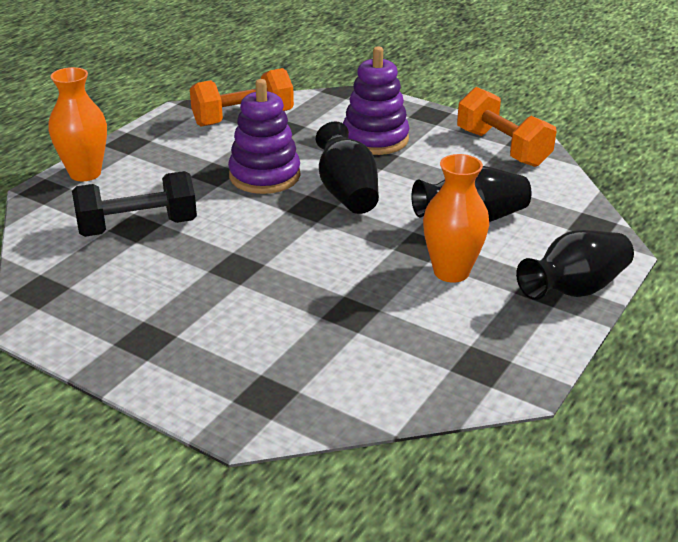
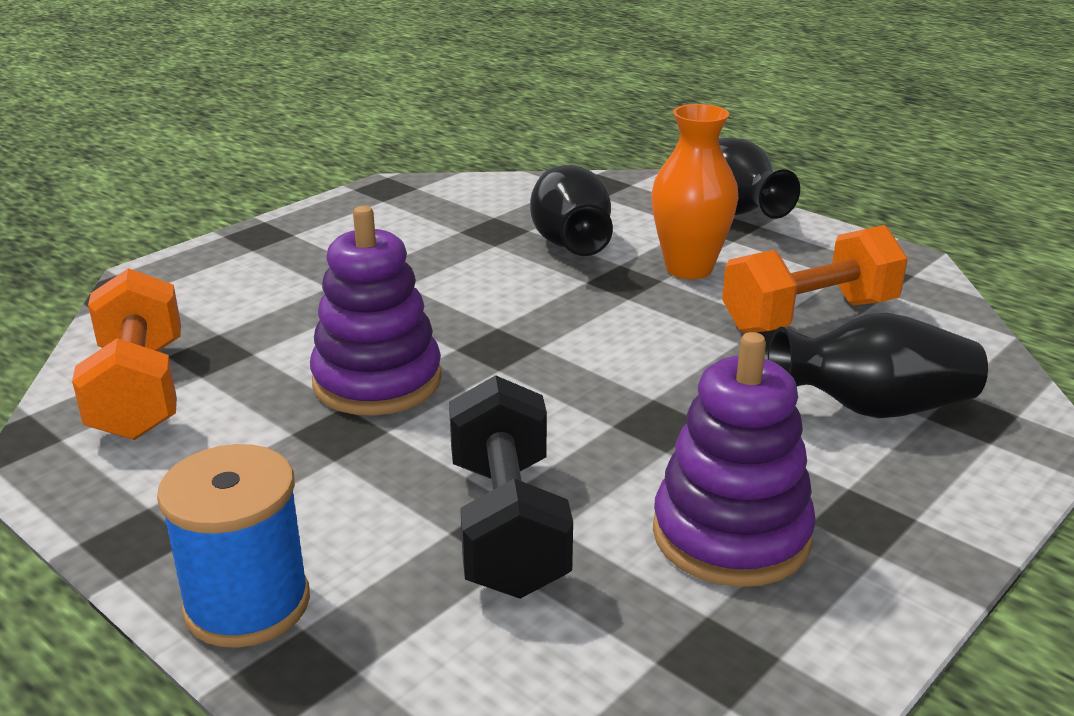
camera: 80 degrees left, 5 degrees down
(85, 173) = (247, 604): orange vase -> blue spool
(347, 193) = (466, 316): black vase -> black vase (873, 409)
(375, 139) = (310, 280): purple stacking toy -> purple stacking toy (731, 535)
(502, 148) = (393, 203): orange dumbbell -> orange dumbbell (809, 316)

